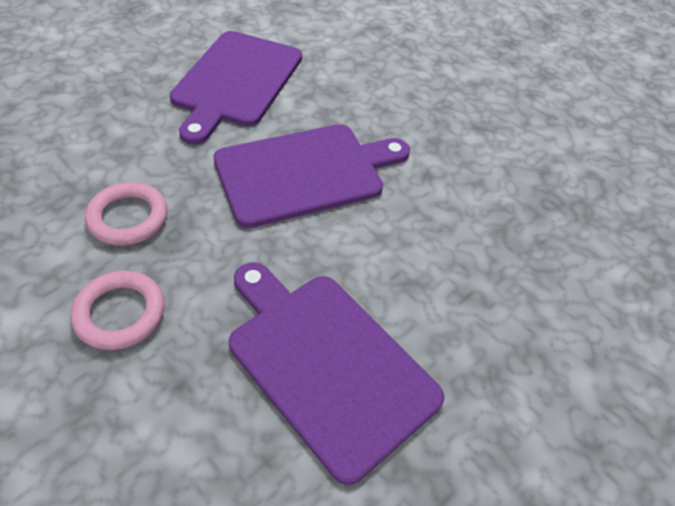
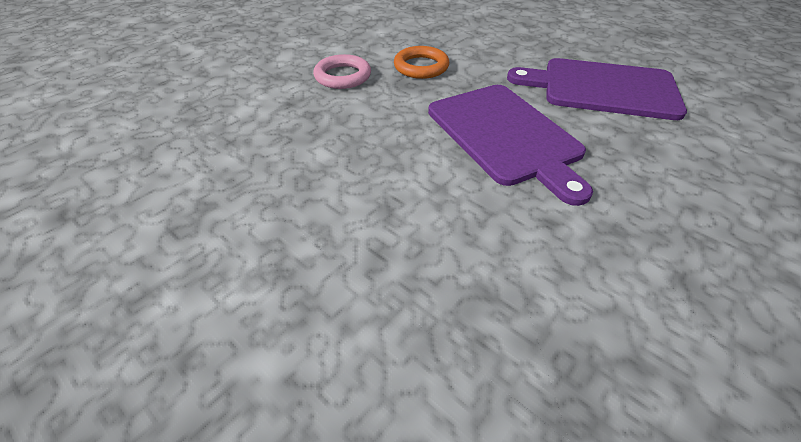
camera: 90 degrees right, 5 degrees down
(128, 218) = (421, 67): pink ring -> orange ring
(326, 363) = (302, 161): purple cutting board -> none

